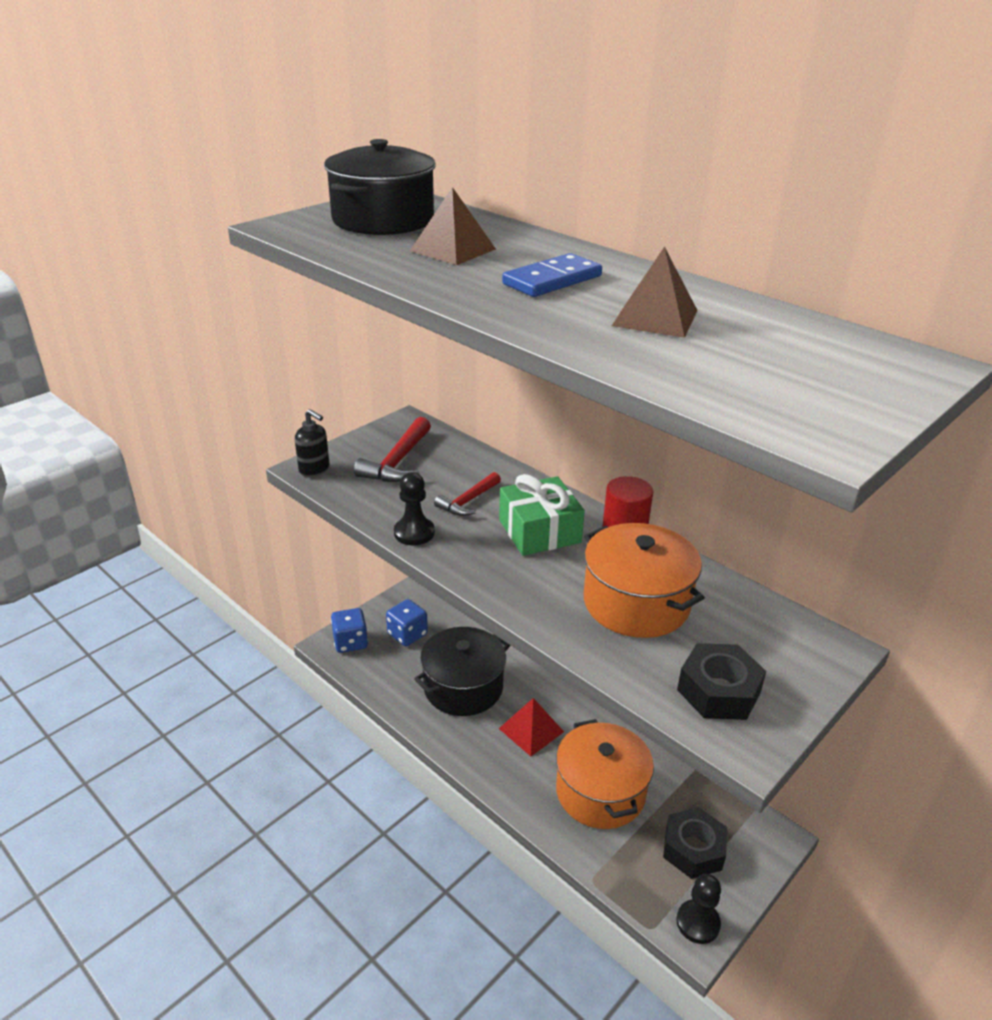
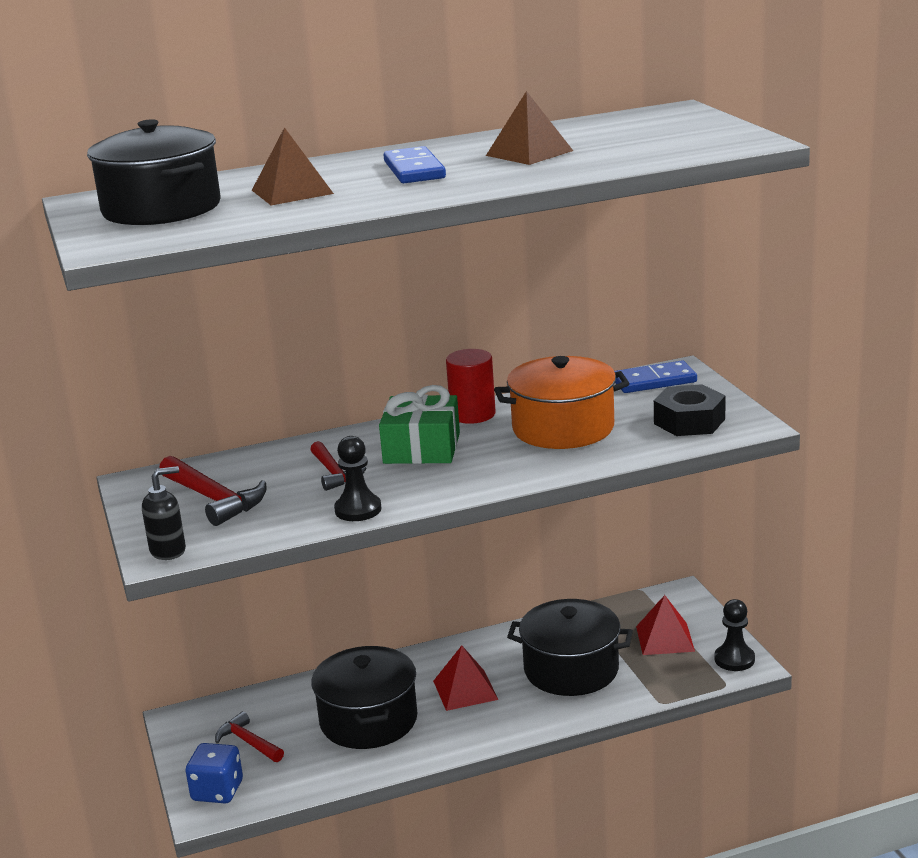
camera: 60 degrees left, 10 degrees down
(407, 634) = (248, 742): blue dice -> red hammer
(600, 792) = (571, 669): orange pot -> black pot
(693, 849) = (665, 638): black nut -> red pyramid
(793, 637) = (654, 381): none -> blue domino

